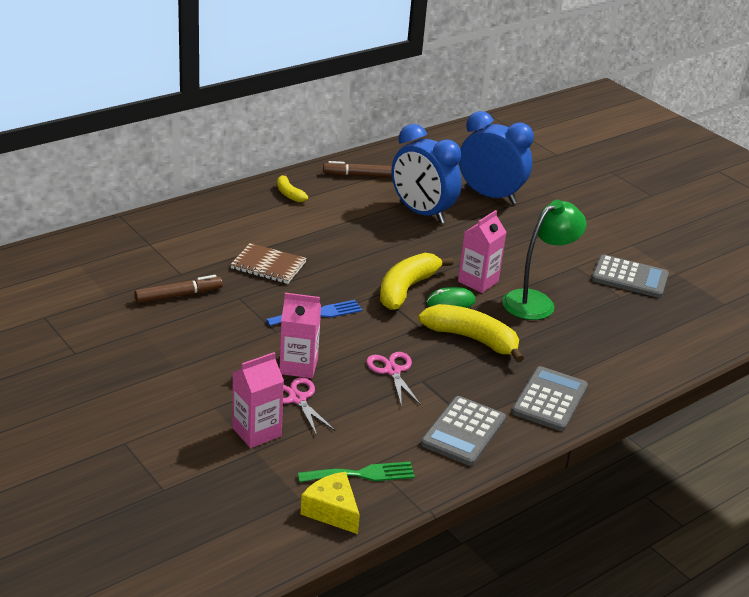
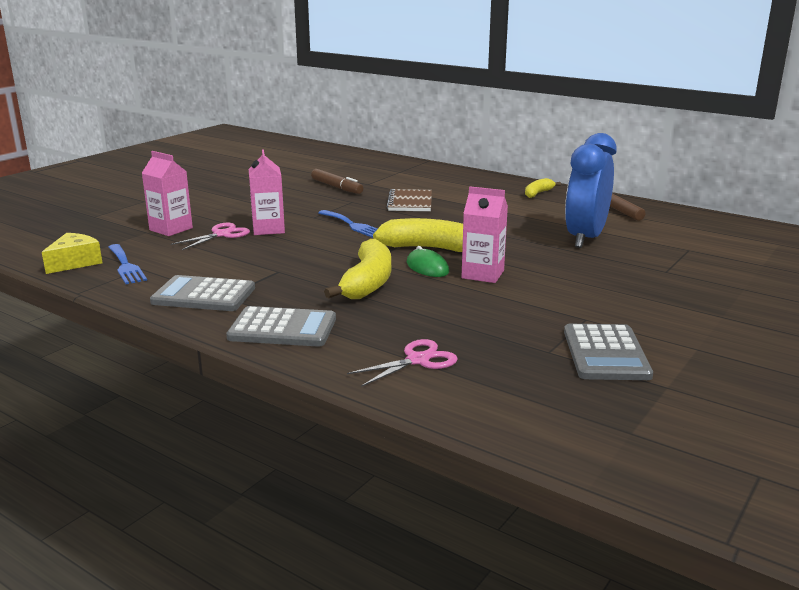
camera: 75 degrees right, 10 degrees down
(362, 474) = (125, 266): green fork -> blue fork
(392, 371) = (285, 259): pink scissors -> pink scissors (417, 360)
(490, 196) = (677, 261): blue clock -> none
(536, 301) = (476, 305): green lamp -> none

